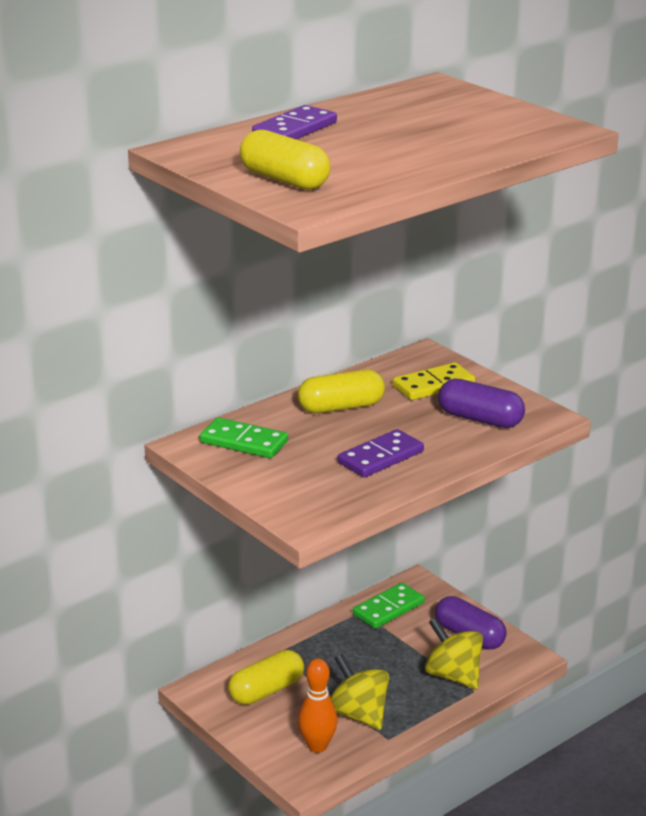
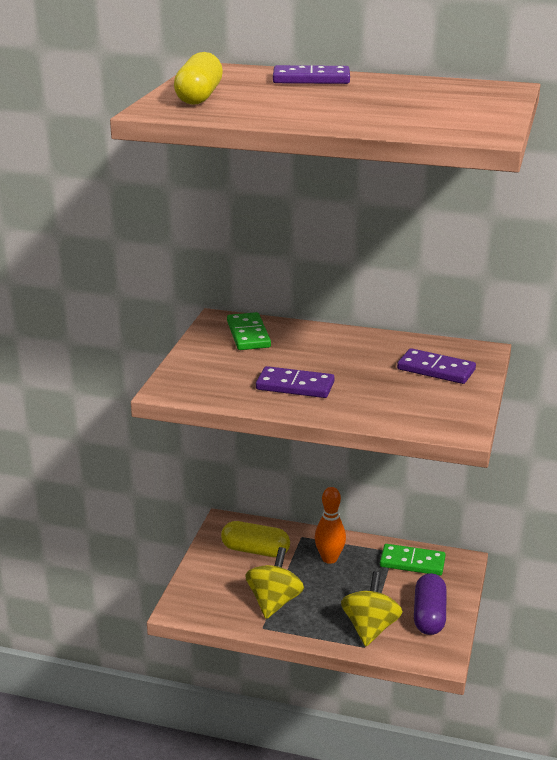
camera: 55 degrees right, 0 degrees up
(317, 746) = (220, 598): orange bowling pin -> orange bowling pin (329, 558)
(341, 407) = (347, 349): yellow capsule -> none
(433, 385) = (436, 370): yellow domino -> purple domino
(480, 419) = (411, 404): purple capsule -> none

